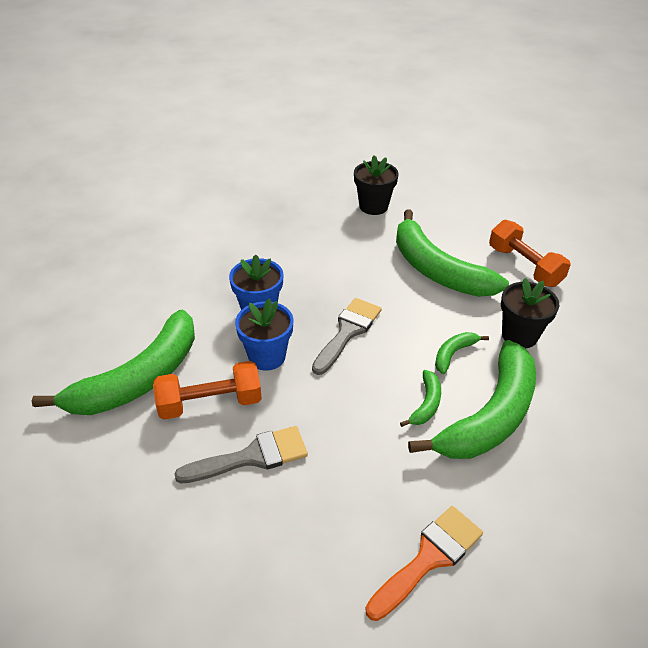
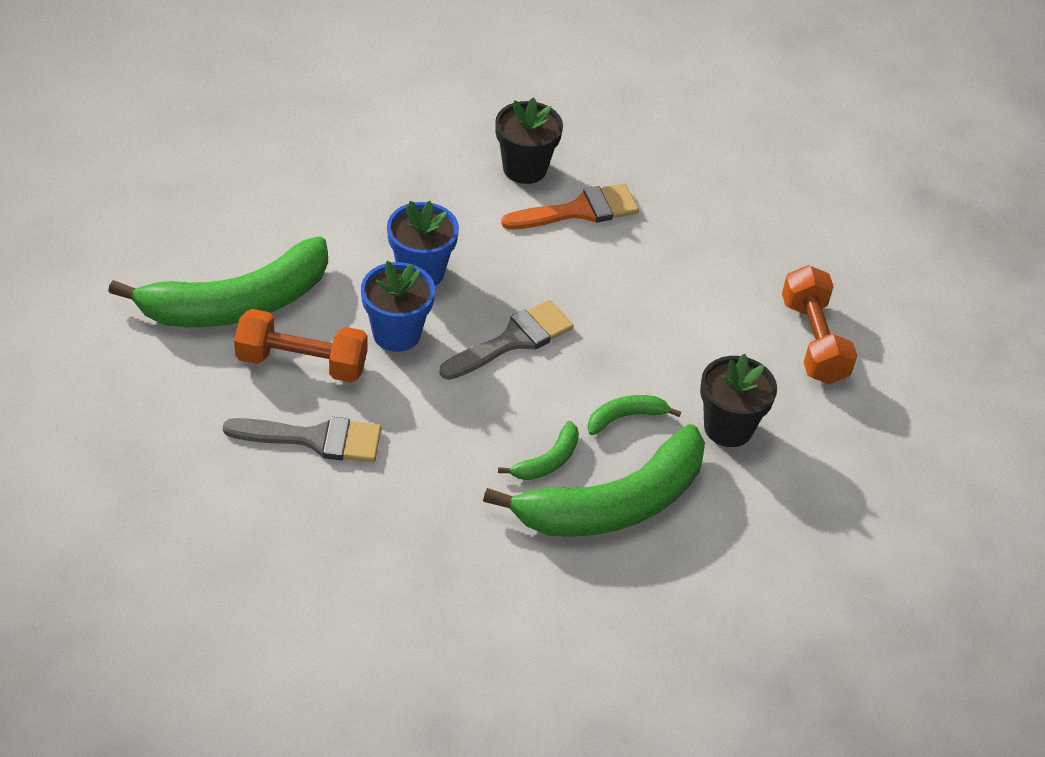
camera: 20 degrees right, 5 degrees up
(373, 206) = (668, 176): black flower pot -> black flower pot (524, 168)
(429, 558) = (438, 610): orange brush -> orange brush (579, 210)
(436, 269) = (687, 301): green banana -> none

